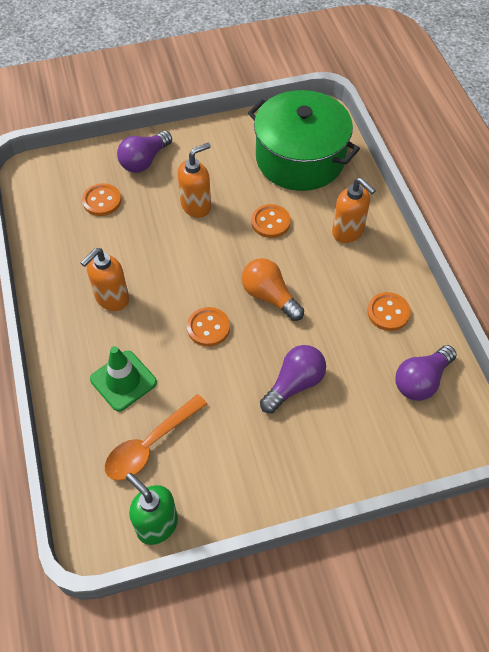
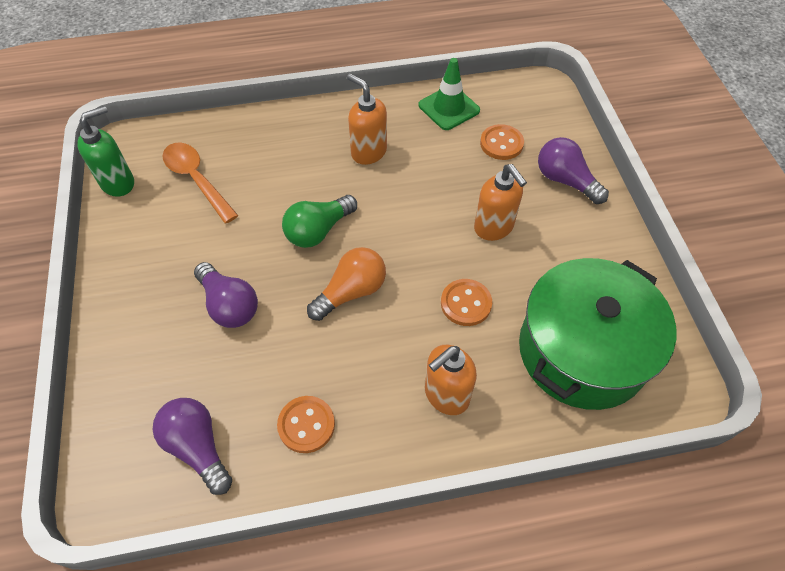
camera: 95 degrees right, 0 degrees up
(123, 381) = (270, 161): green traffic cone -> green traffic cone (449, 108)
(208, 328) = (318, 231): orange button -> green light bulb

